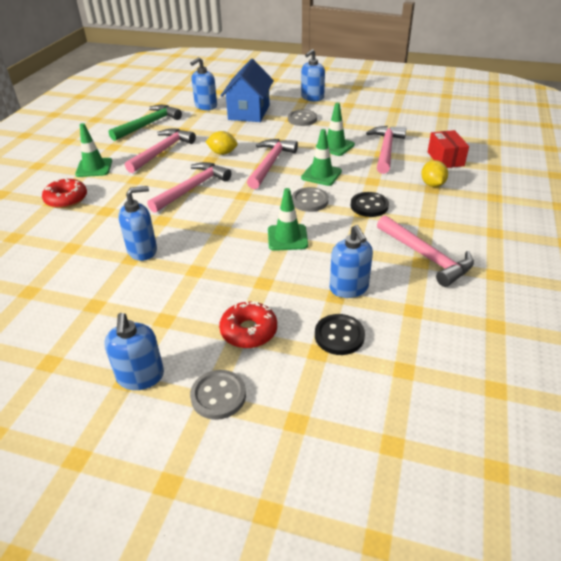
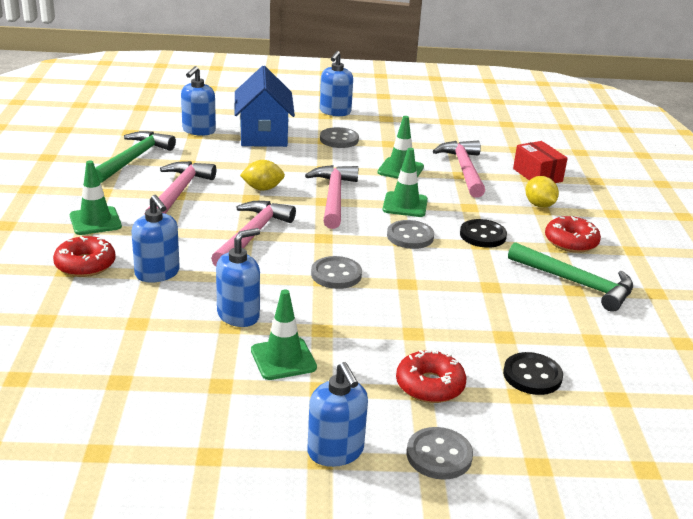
camera: 20 degrees left, 10 degrees down
(234, 226) = (336, 274): none -> grey button
(287, 238) = (410, 280): green traffic cone -> green traffic cone (283, 359)
(349, 288) = (513, 326): blue soap dispenser -> blue soap dispenser (157, 273)
(426, 256) = (576, 283): pink hammer -> green hammer
(442, 219) = (571, 242): none -> red donut

